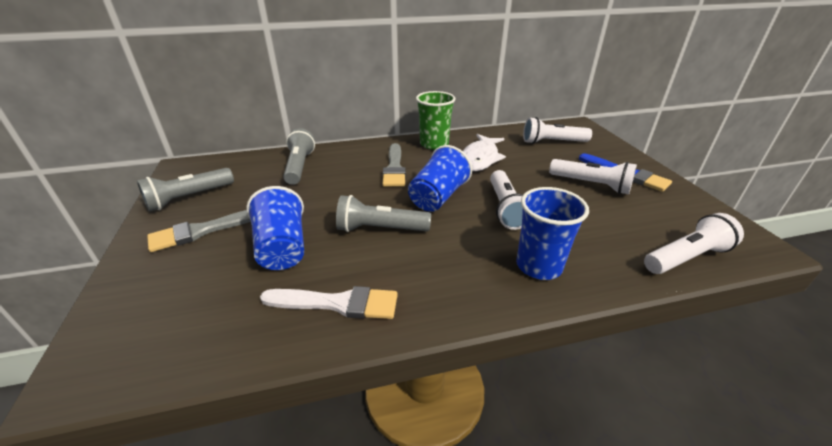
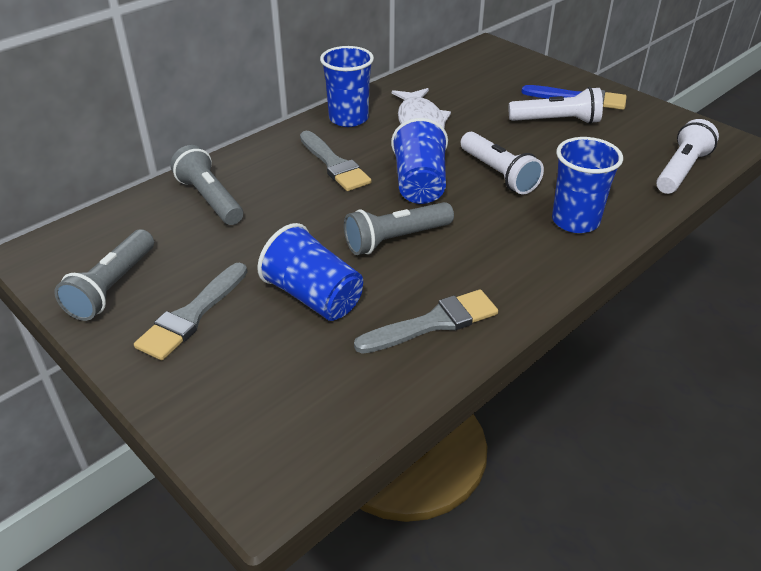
camera: 30 degrees left, 5 degrees up
(337, 303) = (433, 323): white brush -> grey brush
(434, 144) = (348, 118): green cup -> blue cup
(552, 142) = (479, 78): white flashlight -> none

